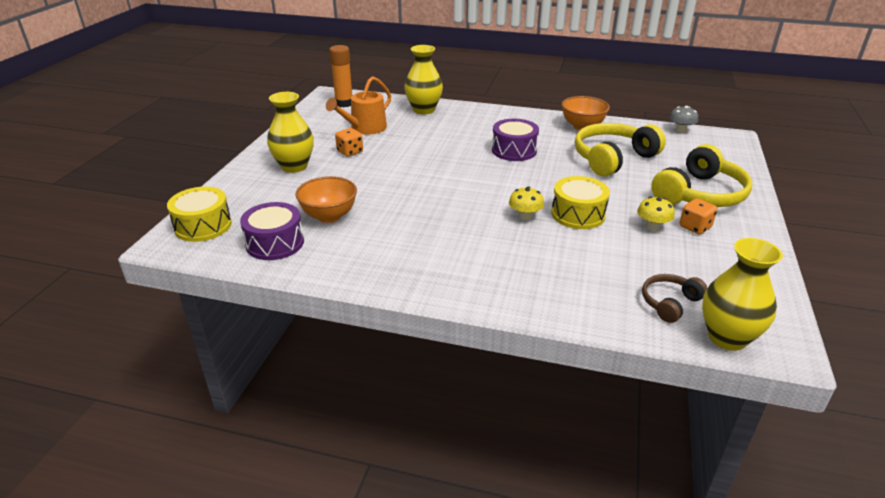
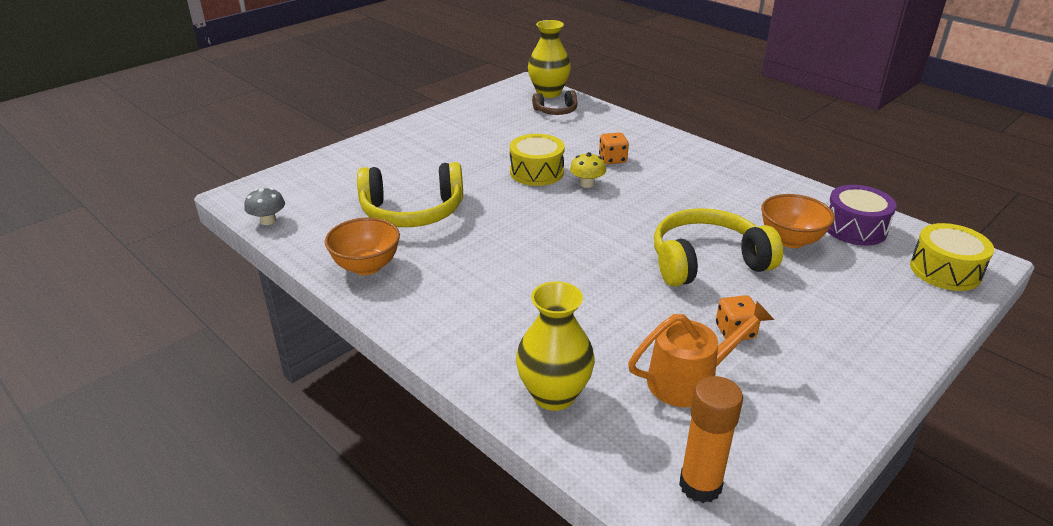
camera: 150 degrees left, 0 degrees up
(294, 166) = (828, 329): yellow vase -> none
(514, 150) = (506, 258): purple drum -> none
(652, 227) = (490, 147): yellow mushroom -> none
(695, 227) = (458, 138): orange dice -> orange dice (612, 159)
(699, 194) = (402, 156): yellow headphones -> yellow headphones (707, 262)

